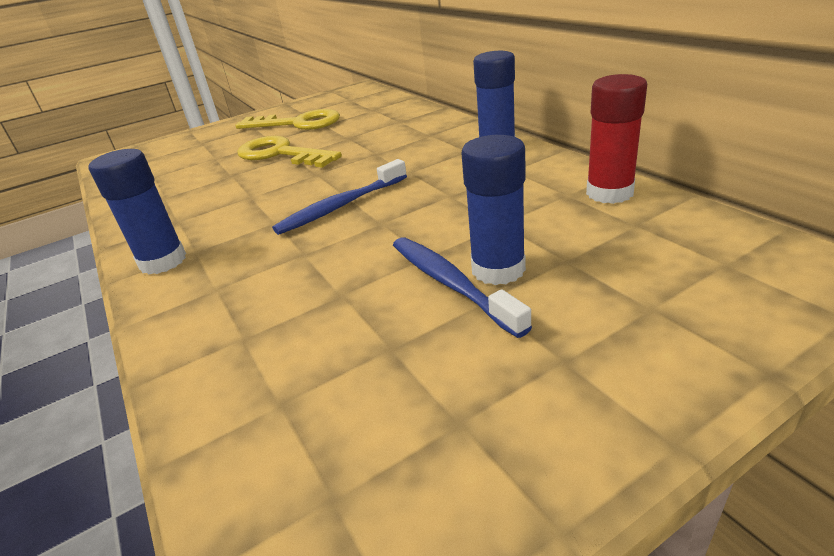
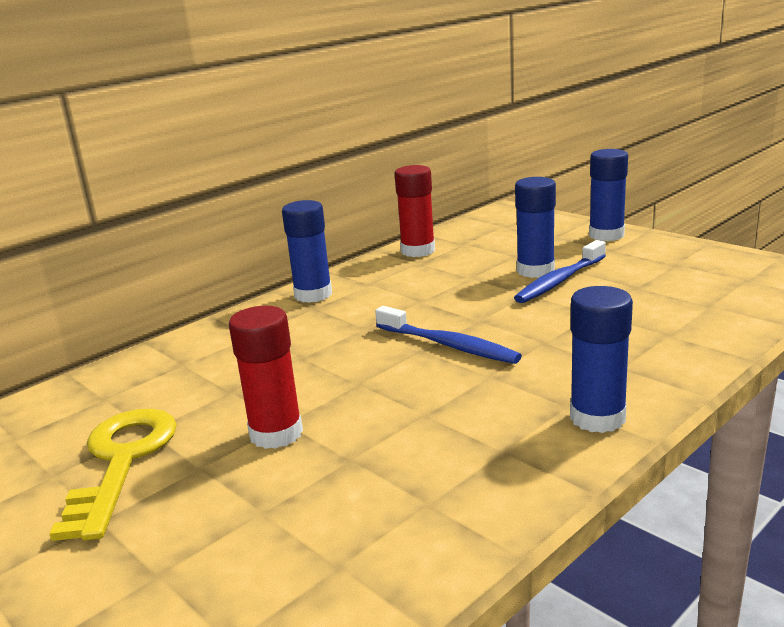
camera: 105 degrees left, 10 degrees down
(281, 154) = (276, 433): yellow key -> red glue stick
(649, 370) = (606, 235): none -> blue glue stick

